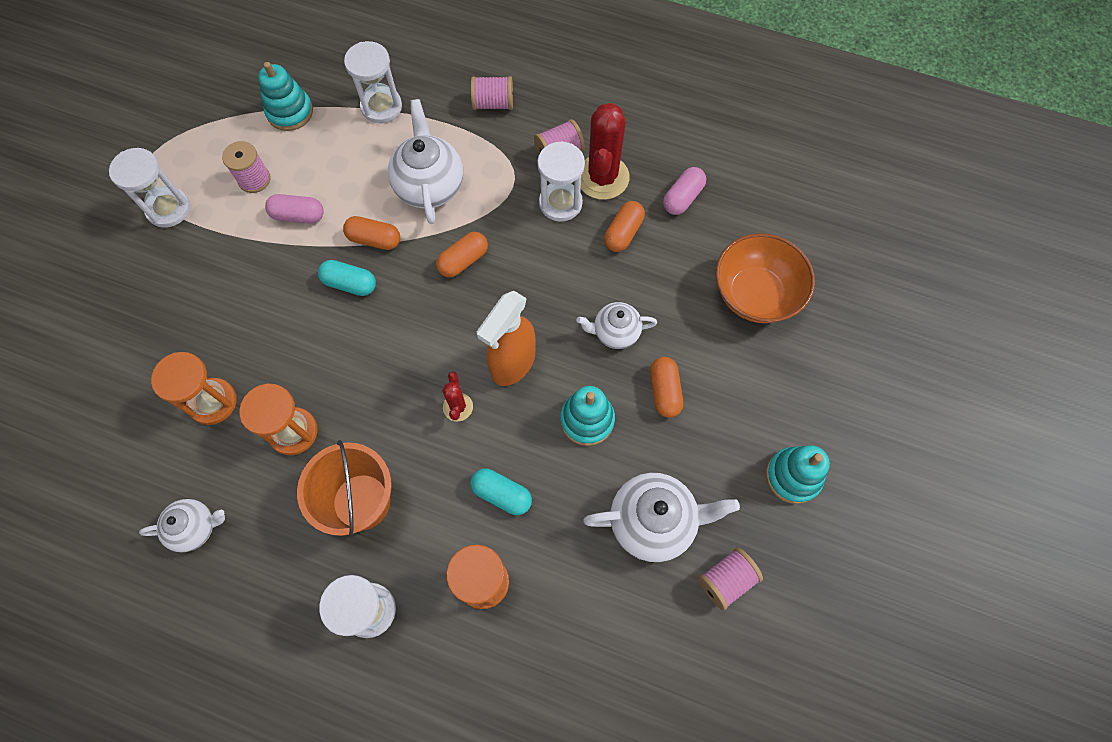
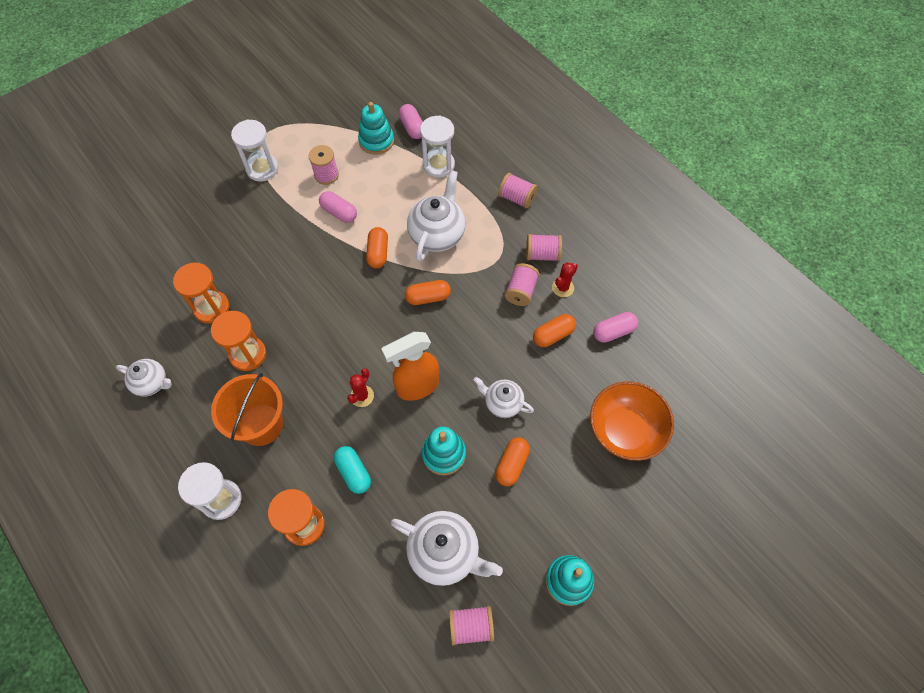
camera: 30 degrees right, 5 degrees down
(324, 78) = (412, 128): none -> pink capsule
(350, 284) = (344, 275): turquoise capsule -> none
(374, 239) = (378, 253): orange capsule -> orange capsule turned 45 degrees clockwise
(560, 203) = (521, 291): white hourglass -> pink spool
(602, 177) = (563, 288): red cactus -> red cactus, size x0.51

